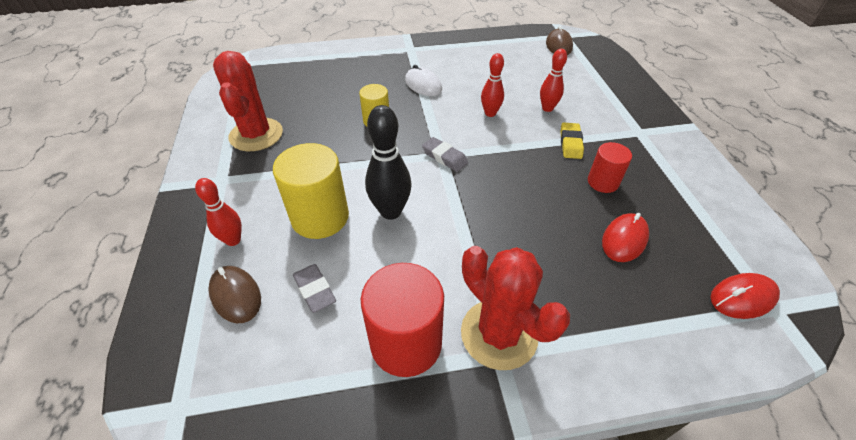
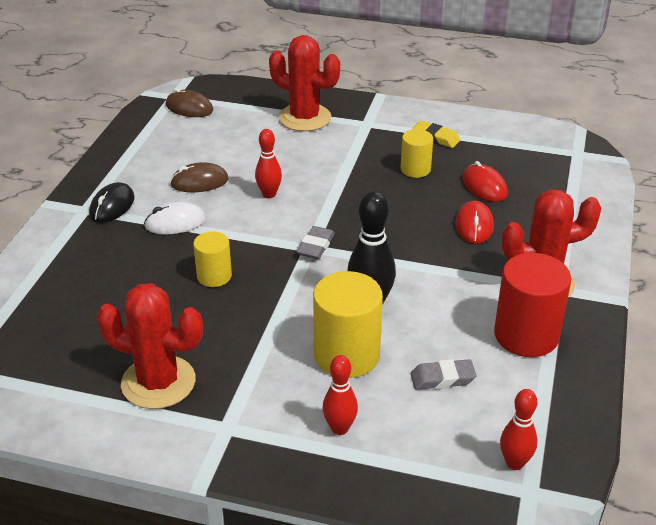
camera: 65 degrees left, 10 degrees down
(235, 295) = (420, 436): brown mouse -> brown mouse (199, 182)
(421, 56) = (112, 206): none -> black mouse
(444, 157) = (316, 246): grey eraser -> grey eraser turned 45 degrees counterclockwise
(547, 108) = (291, 157): red bowling pin -> red bowling pin (514, 463)
(570, 143) = (354, 165): yellow eraser -> yellow eraser (436, 138)
(603, 182) = (415, 169): red cylinder -> yellow cylinder
(607, 97) = (304, 118): none -> red cactus
(742, 298) = (563, 161): red mouse -> red mouse (474, 225)

